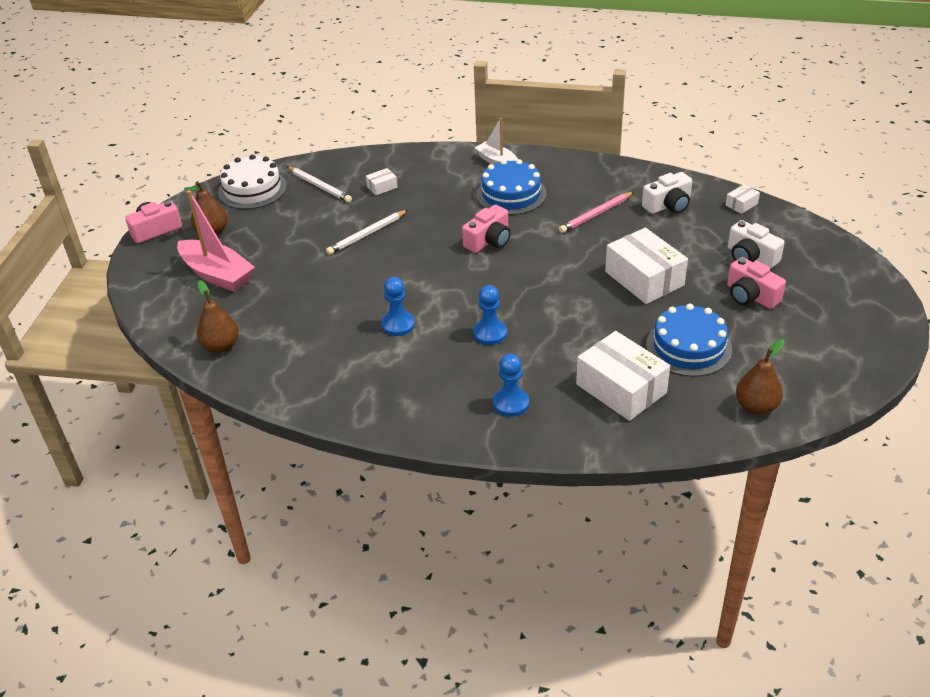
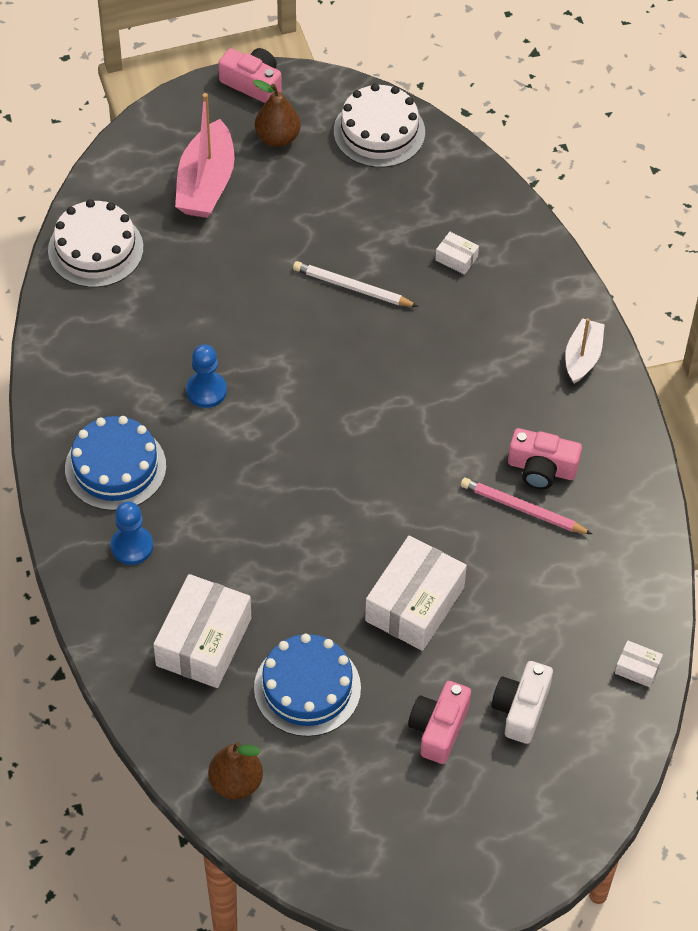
camera: 60 degrees right, 15 degrees up
(221, 346) = (95, 249): brown pear -> white cake
(319, 186) = (422, 194): white pencil -> none
(489, 241) = (405, 415): pink camera -> pink camera (541, 468)
(490, 333) = (235, 483): blue pawn -> none
(511, 194) = (516, 401): blue cake -> blue cake (115, 467)
(668, 205) = (588, 583): white camera -> none

